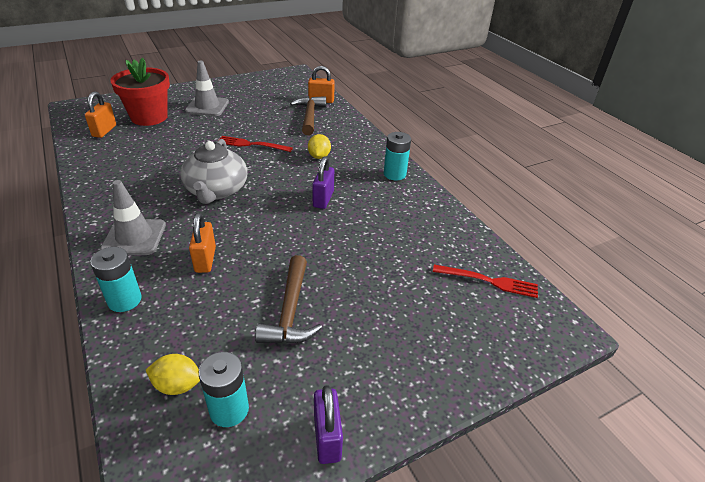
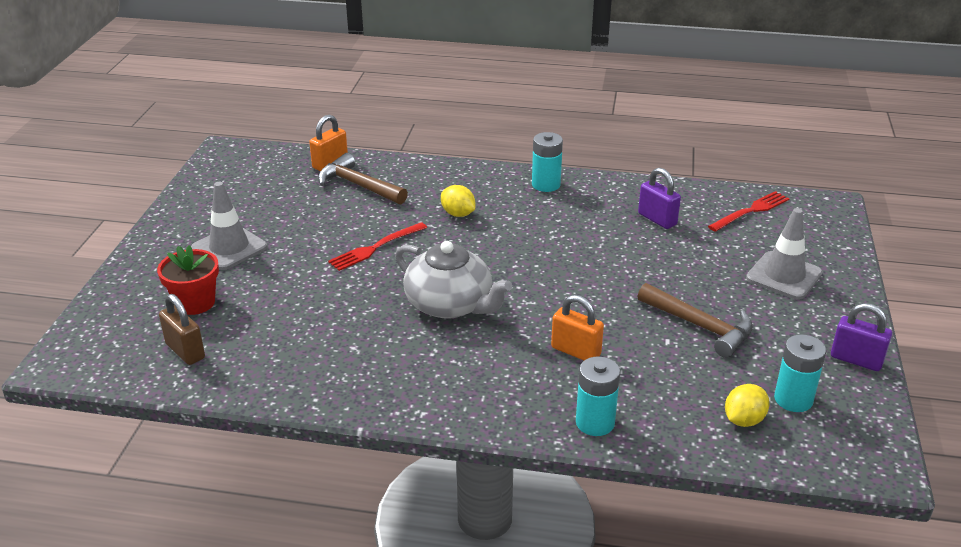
camera: 50 degrees left, 5 degrees down
(104, 131) = (185, 351): orange padlock -> brown padlock
(134, 237) = (485, 388): grey traffic cone -> grey traffic cone (784, 276)
(149, 117) = (195, 303): red flower pot -> red flower pot, size x0.67
(323, 199) = (544, 243): purple padlock -> purple padlock (657, 219)

